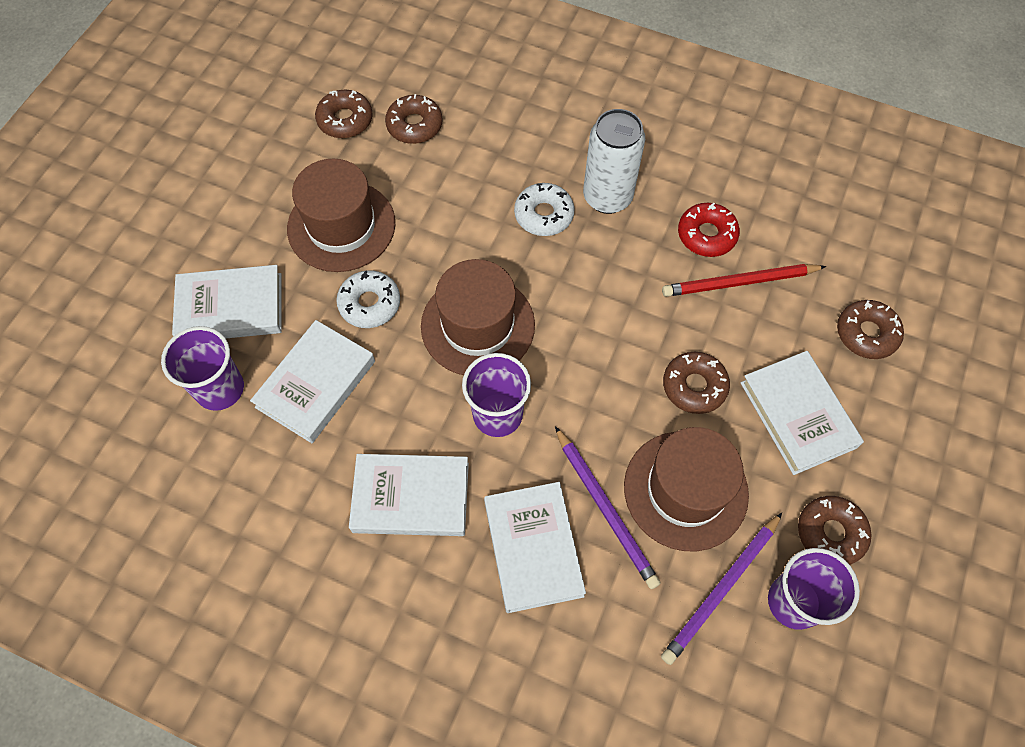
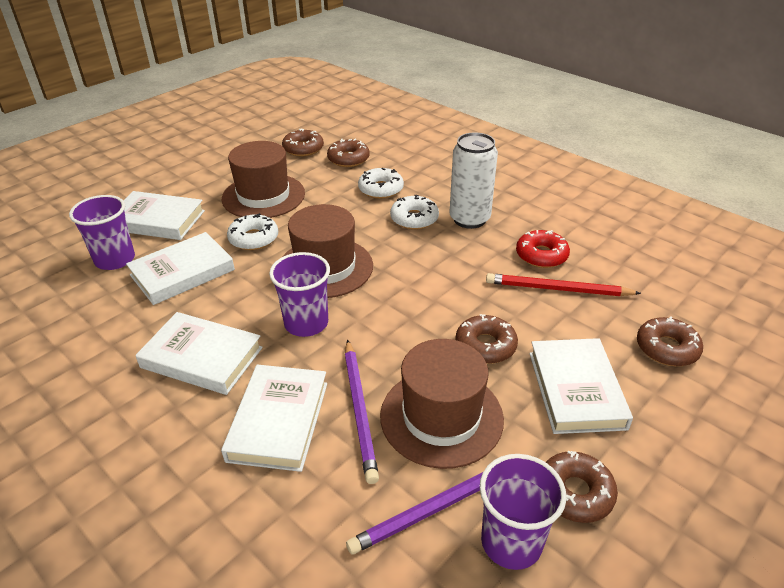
camera: 20 degrees right, 25 degrees down
(481, 173) = (381, 189): none -> white donut

